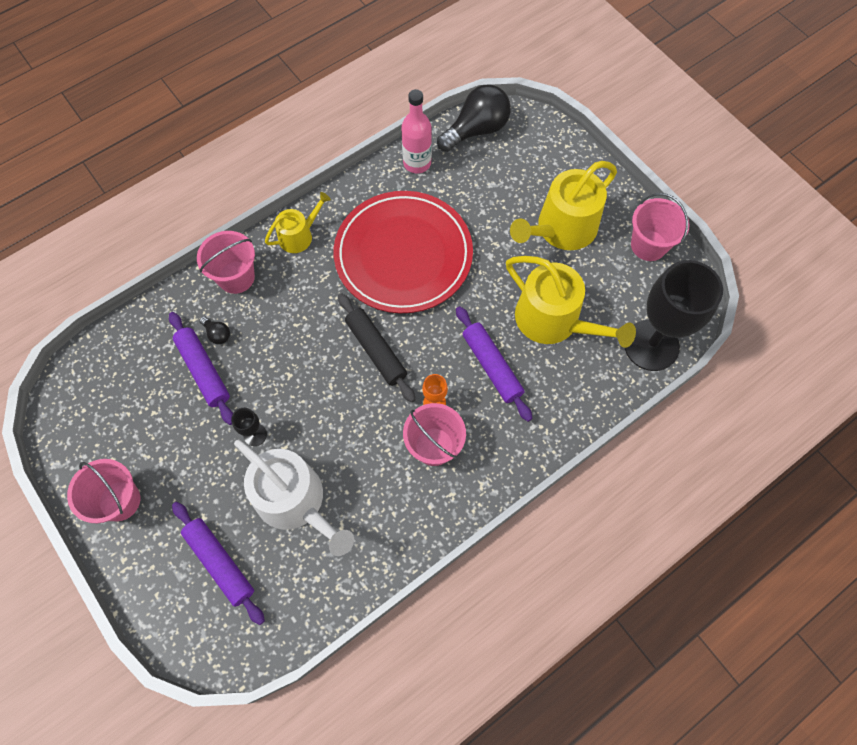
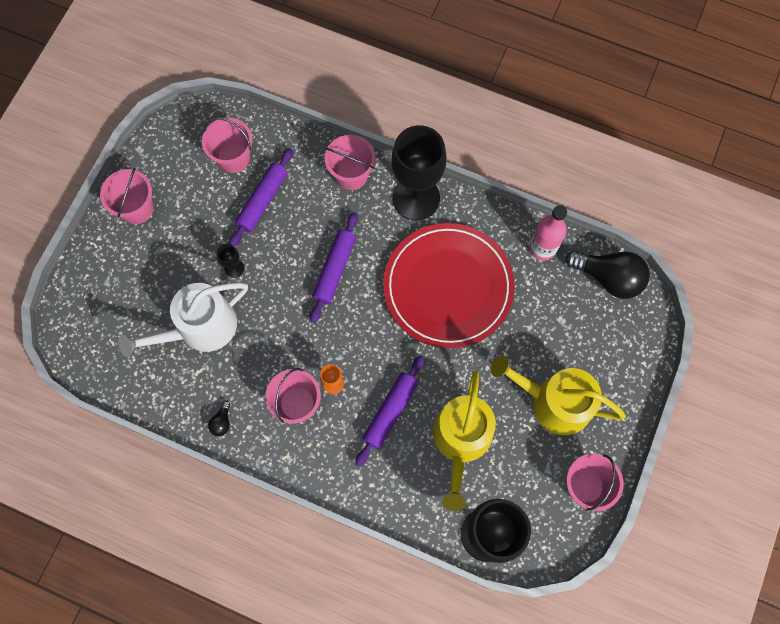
camera: 60 degrees right, 5 degrees up
(137, 374) = (233, 158): none -> pink bucket
(217, 334) = (297, 191): black light bulb -> black light bulb (222, 422)
(220, 563) = (129, 303): purple rolling pin -> purple rolling pin (335, 270)
(296, 502) = (199, 328): white watering can -> white watering can turned 45 degrees clockwise
(299, 235) = (416, 198): yellow watering can -> black goblet
(376, 350) = (351, 315): black rolling pin -> none

